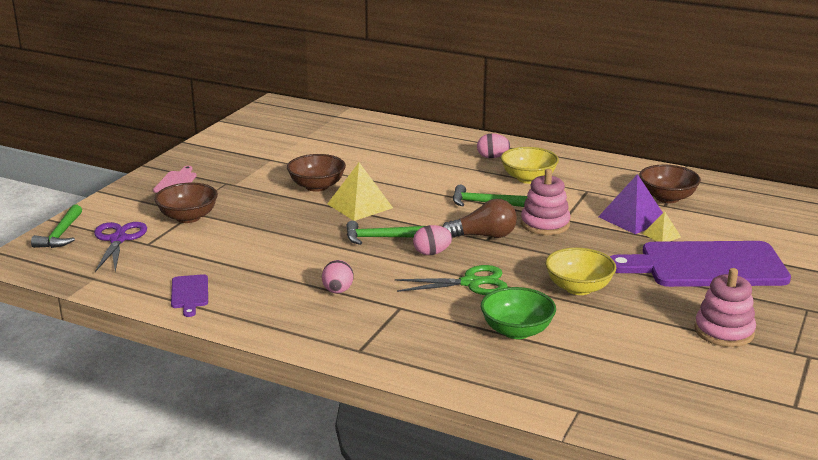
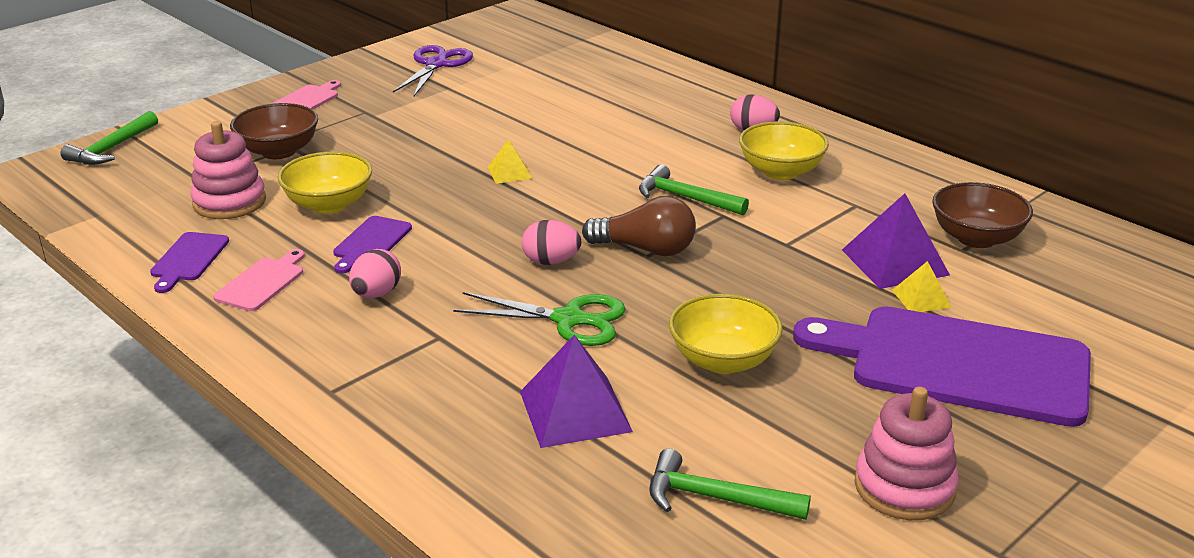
camera: 20 degrees right, 5 degrees up
(118, 239) = (170, 167): purple scissors -> purple scissors (436, 64)
(255, 298) = (262, 282): none -> pink cutting board
(256, 244) = (329, 204): none -> yellow bowl
(306, 262) = (370, 243): none -> purple cutting board
(317, 186) = (476, 135): brown bowl -> none
(360, 205) = (509, 172): yellow pyramid -> yellow pyramid, size x0.54
(380, 238) = (498, 225): green hammer -> green hammer (715, 498)
(517, 331) = (575, 411): green bowl -> purple pyramid
(545, 224) = (750, 247): pink stacking toy -> pink stacking toy (229, 202)

